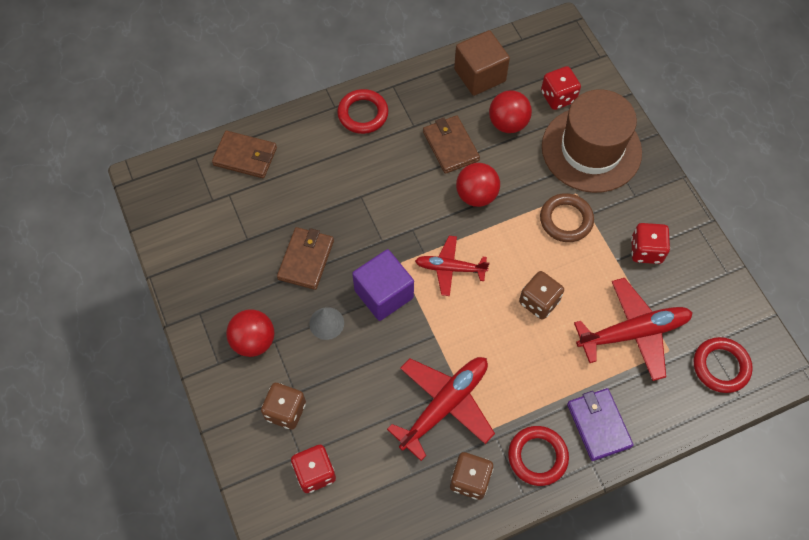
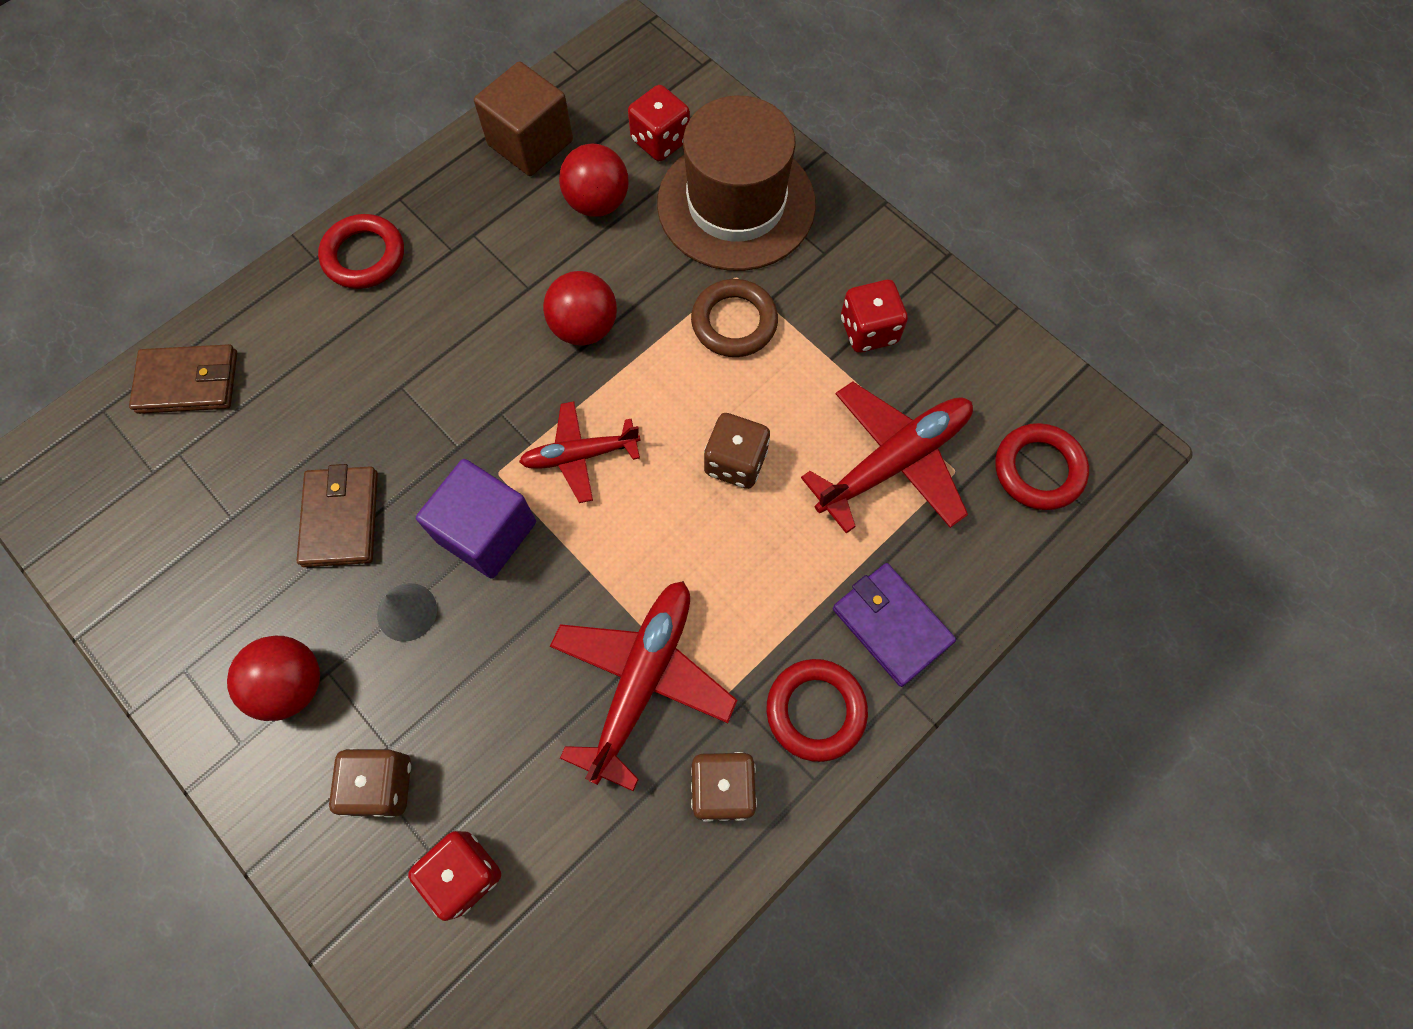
camera: 20 degrees left, 5 degrees up
(450, 146) = (520, 264): brown wallet -> none

